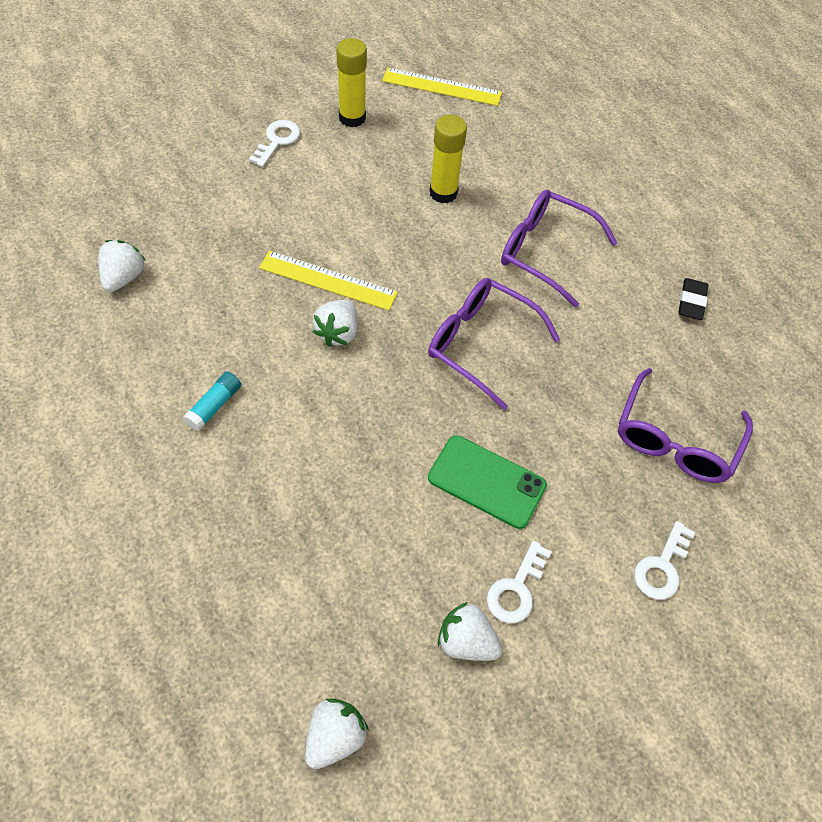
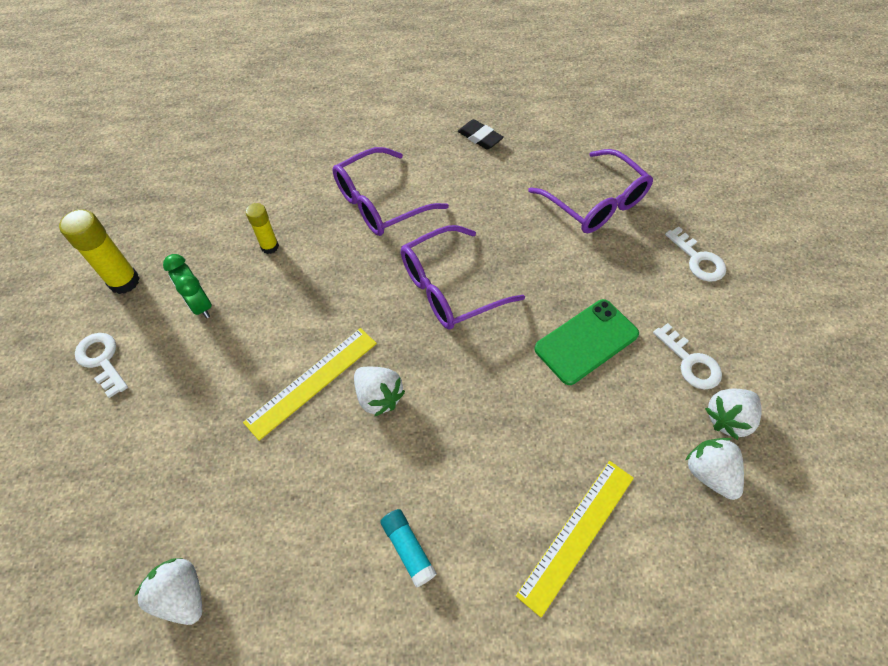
camera: 60 degrees left, 0 degrees up
(335, 737) = (793, 561): white strawberry -> white strawberry (709, 473)
(358, 174) = (200, 305): none -> green clock
(442, 87) = (144, 195): yellow ruler -> yellow ruler (576, 534)
(443, 193) = (269, 246): yellow glue stick -> yellow glue stick, size x0.62

